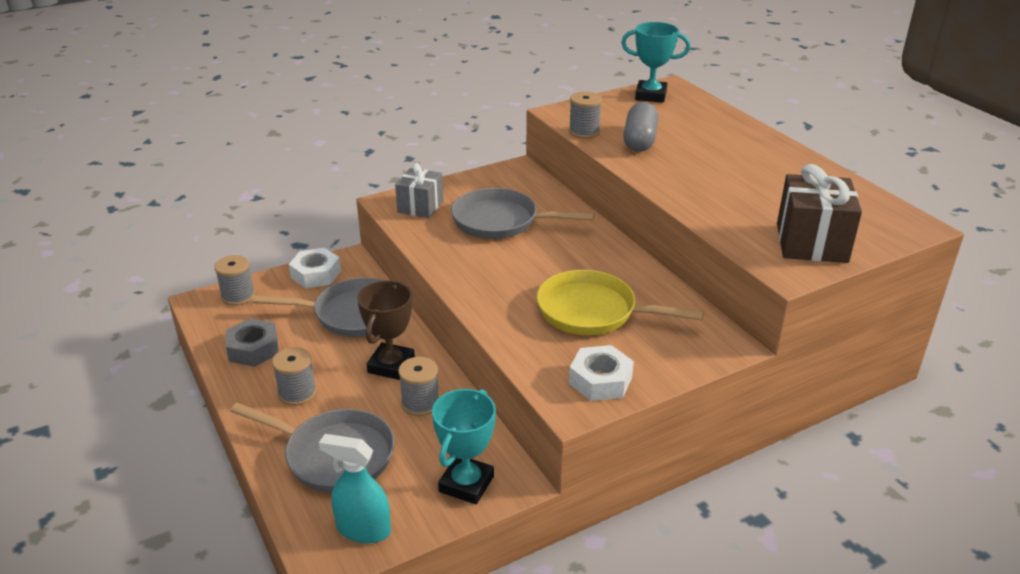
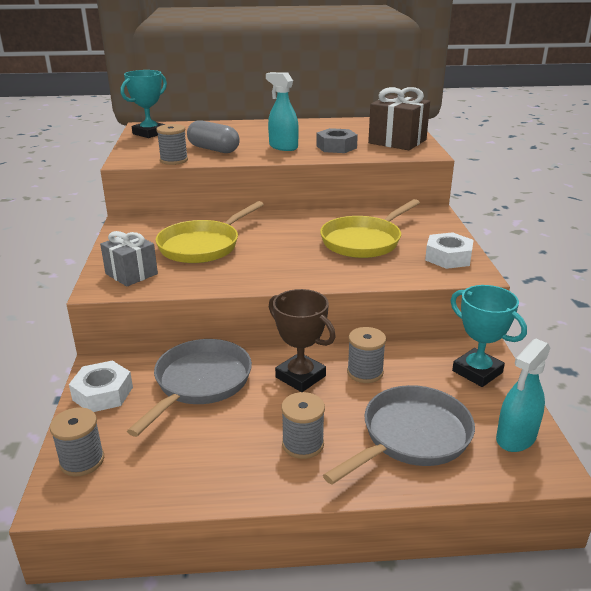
camera: 65 degrees left, 5 degrees down
(253, 349) = (200, 464): grey nut -> grey nut (336, 147)
(500, 221) = (202, 246): grey pan -> yellow pan
(694, 175) = (283, 147): none -> turquoise spray bottle

